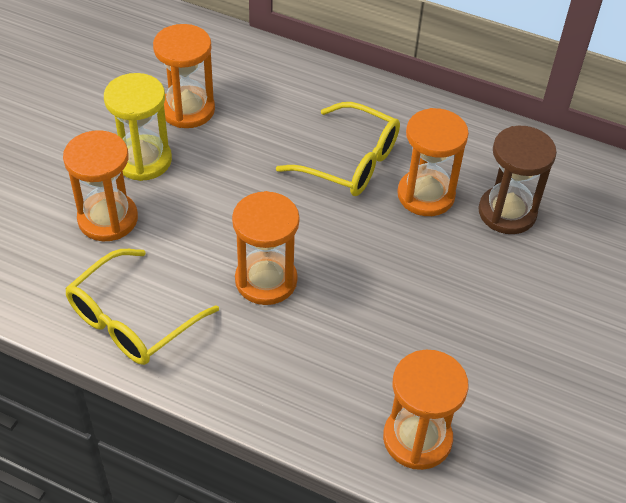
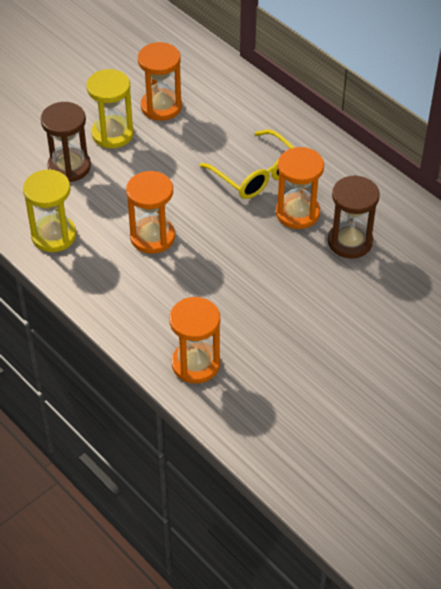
camera: 25 degrees right, 0 degrees up
(108, 219) = (69, 167): orange hourglass -> brown hourglass
(133, 319) = (54, 235): yellow glasses -> yellow hourglass

